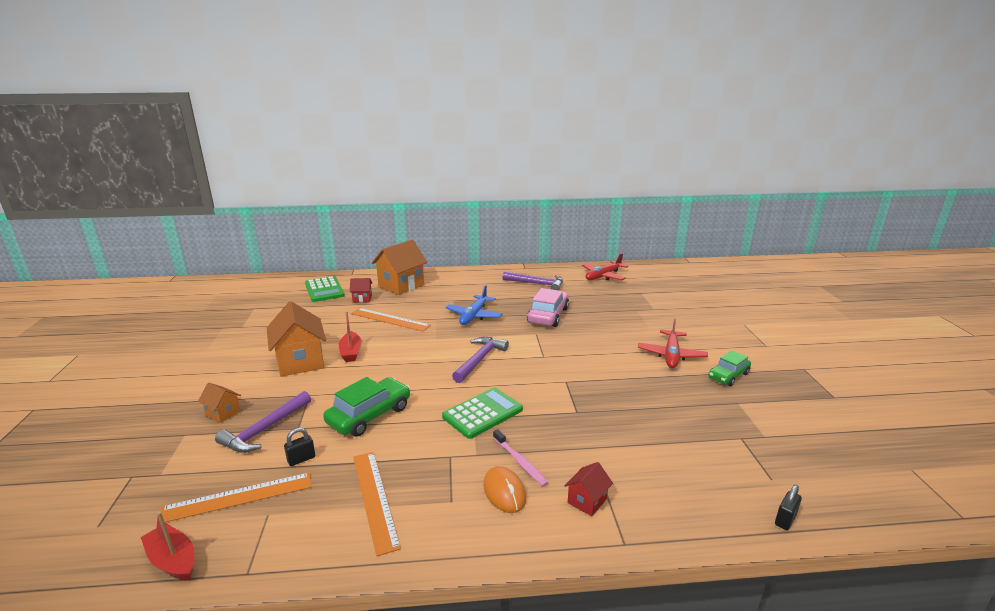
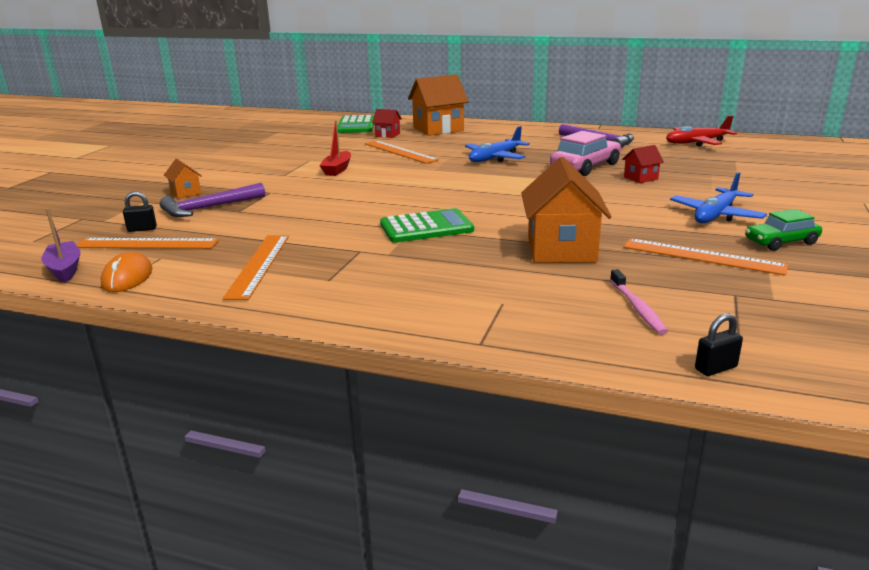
camera: 25 degrees right, 0 degrees up
(173, 560) = (65, 269): red boat -> purple boat
(300, 362) = (284, 170): orange house -> orange house (561, 249)
(301, 459) = (221, 230): black padlock -> black padlock (142, 229)
(369, 415) = (311, 212): green car -> none
(479, 360) = (465, 190): purple hammer -> none
(504, 492) = (388, 283): orange mouse -> orange mouse (127, 277)
(520, 462) = (428, 266): pink toothbrush -> pink toothbrush (637, 308)
(587, 501) = (472, 306): red house -> red house (640, 178)
(671, 355) = (716, 215): red plane -> blue plane
(695, 402) = (702, 256): none -> orange ruler

